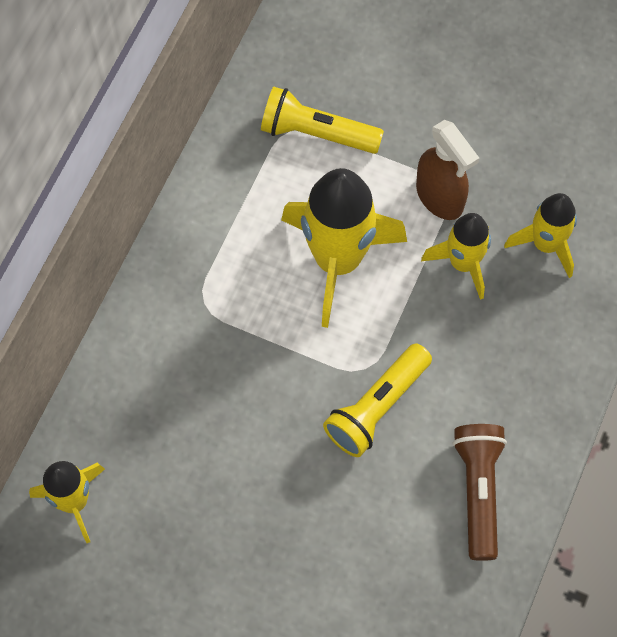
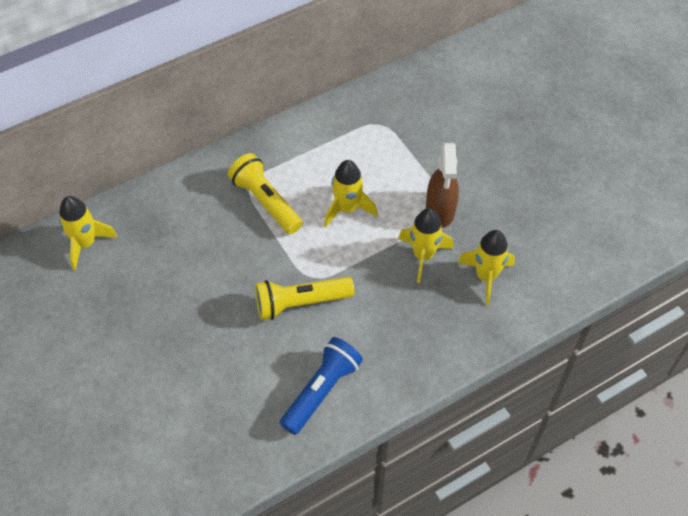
camera: 35 degrees right, 10 degrees down
(317, 133) = (394, 134): yellow flashlight -> yellow flashlight (266, 202)
(338, 260) = (347, 208): yellow rocket -> yellow rocket, size x0.58
(478, 492) = (321, 391): brown flashlight -> blue flashlight

